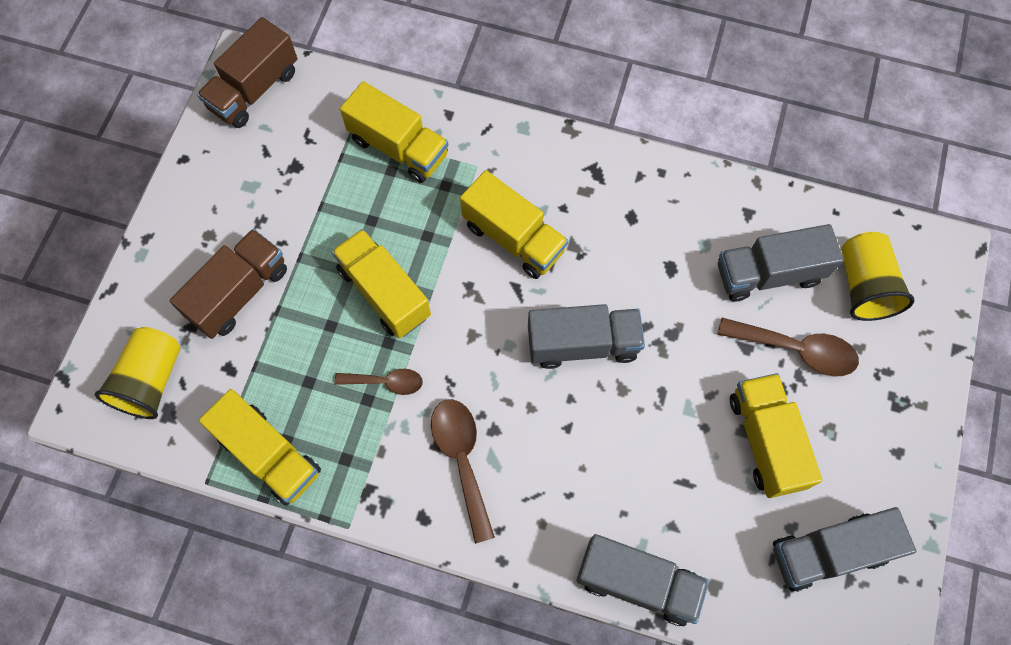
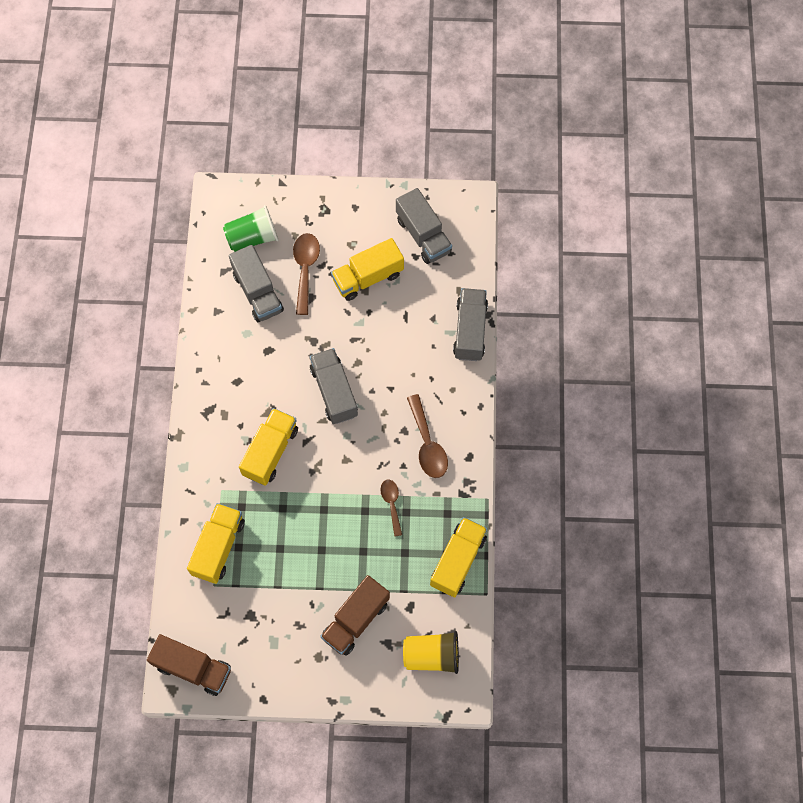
camera: 105 degrees left, 0 degrees up
(239, 293) = (356, 619): brown truck -> brown truck turned 75 degrees counterclockwise
(384, 293) = (331, 523): yellow truck -> none
(462, 459) = (427, 444): brown spoon -> brown spoon turned 75 degrees counterclockwise
(863, 286) = (252, 237): yellow cup -> green cup

